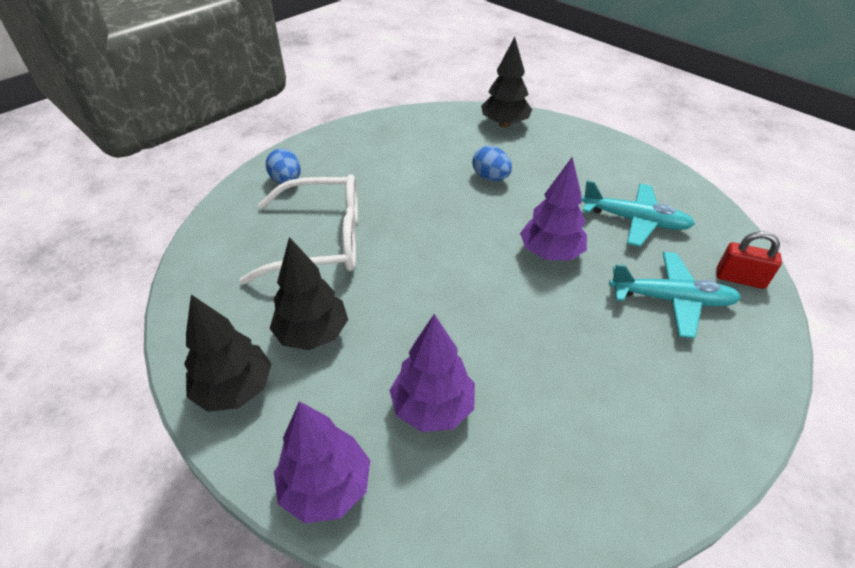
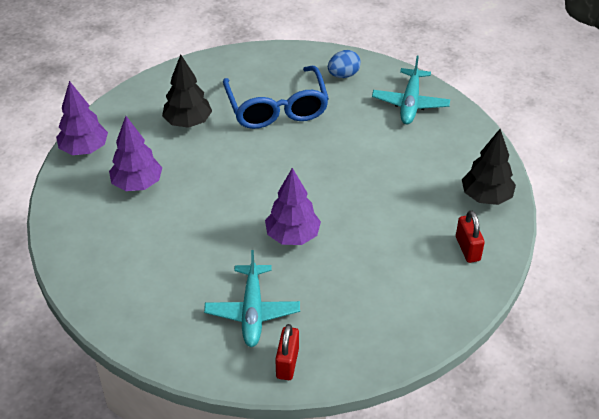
camera: 80 degrees right, 0 degrees up
(235, 389) = (143, 101): black tree -> none
(321, 241) = (277, 108): white glasses -> blue glasses
(490, 178) = (387, 193): blue egg -> none
(570, 144) = (467, 249): none -> red padlock
(634, 221) = (351, 294): turquoise plane -> turquoise plane (410, 103)

